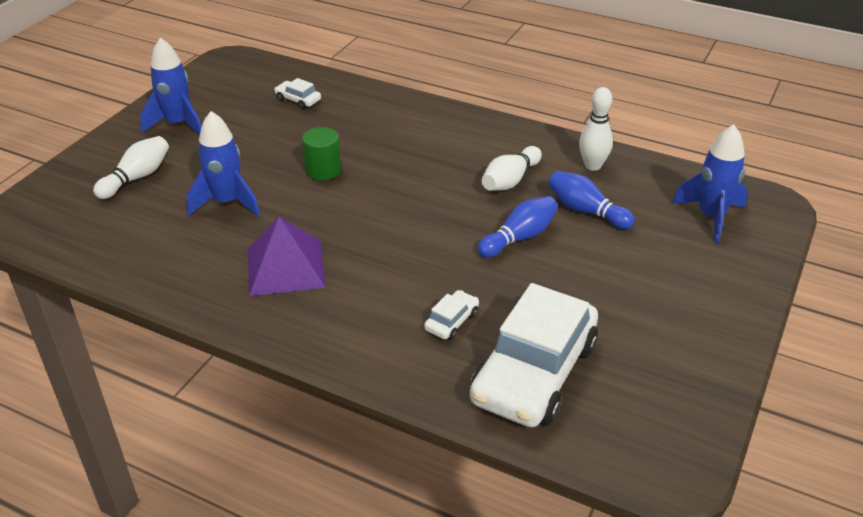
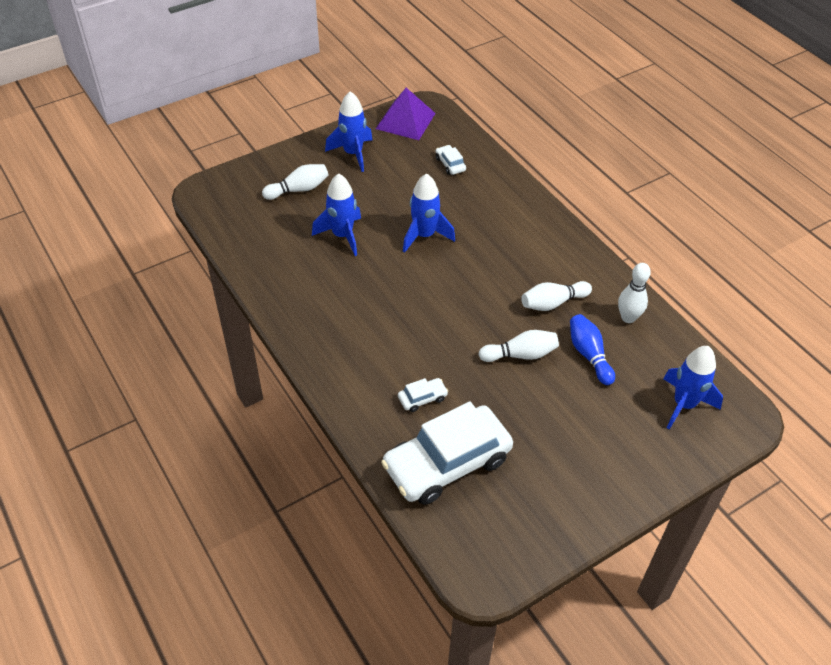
camera: 30 degrees right, 10 degrees up
(286, 267) = (346, 305): purple pyramid -> purple pyramid (405, 121)
(323, 170) = (424, 236): green cylinder -> blue rocket
(519, 238) = (520, 355): blue bowling pin -> white bowling pin

